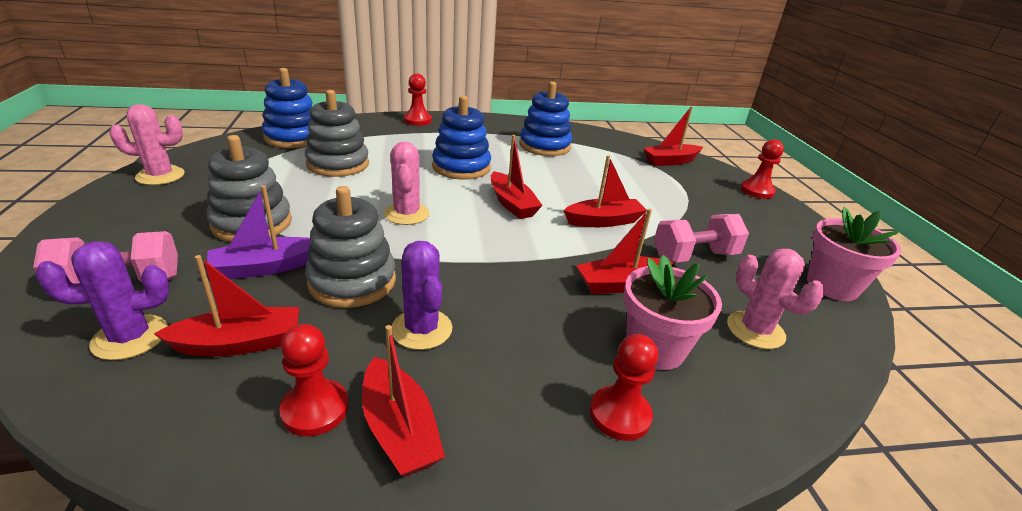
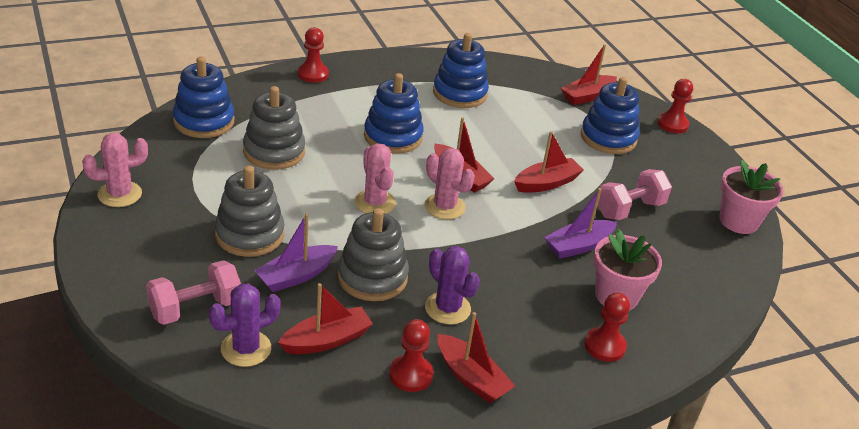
camera: 15 degrees left, 5 degrees up
(620, 284) = (578, 246): red boat -> purple boat
(684, 193) = (608, 138): none -> blue stacking toy
(755, 330) = (684, 270): pink cactus -> pink cactus (444, 207)

